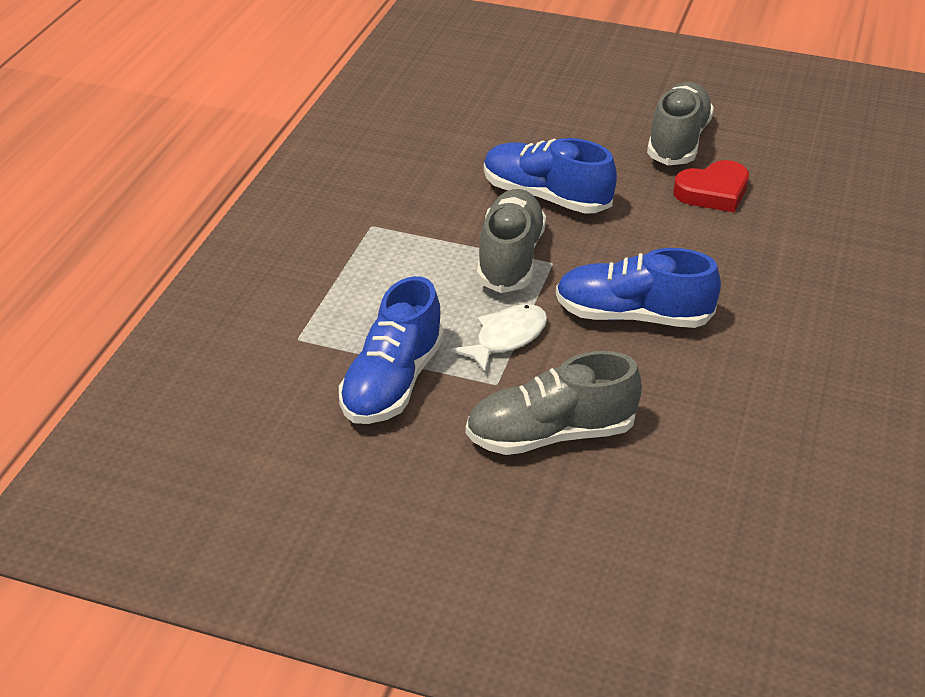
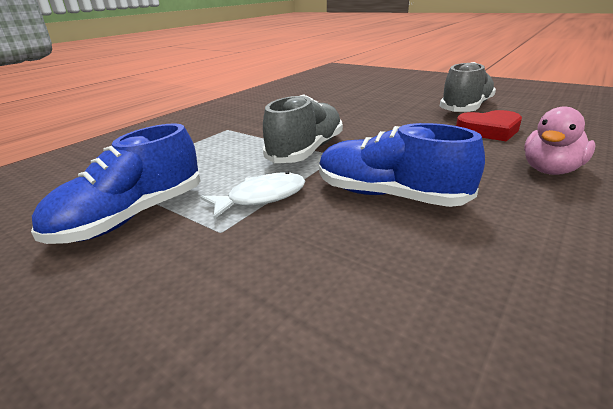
camera: 20 degrees right, 10 degrees down
(545, 197) = (356, 125): blue shoe -> none
(550, 435) = (232, 293): grey shoe -> none
(779, 258) = (550, 170): none -> pink duck

